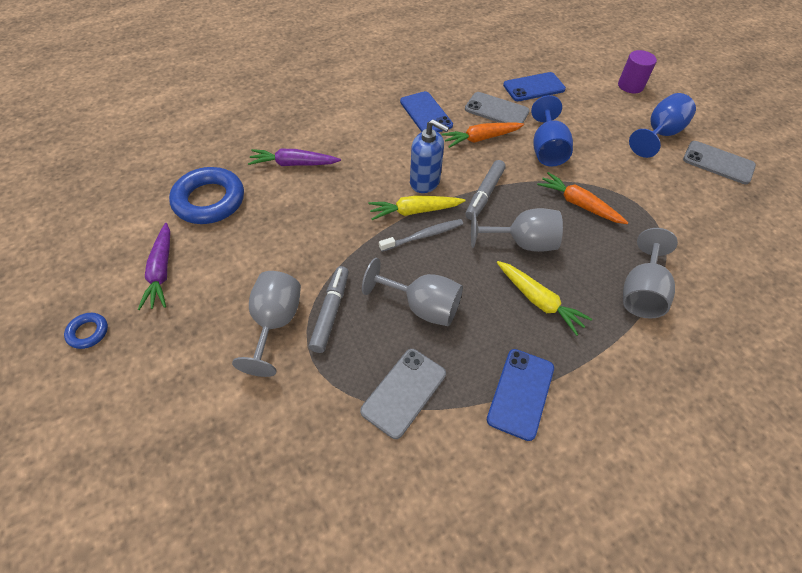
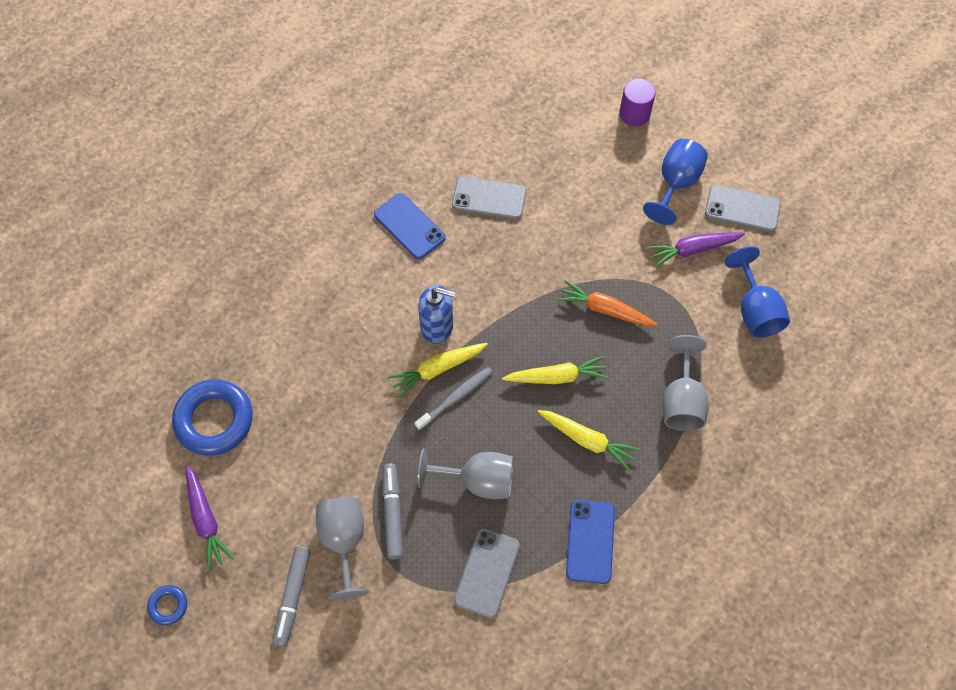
camera: 15 degrees left, 10 degrees up
(293, 164) = (285, 344): purple carrot -> purple carrot (693, 250)
(481, 138) = (482, 247): orange carrot -> none
(484, 194) = (504, 325): grey marker -> grey marker (292, 597)
(522, 243) = (557, 377): grey goblet -> yellow carrot
(534, 87) = (523, 148): blue phone -> none
(547, 150) = (557, 242): blue goblet -> blue goblet (755, 310)

